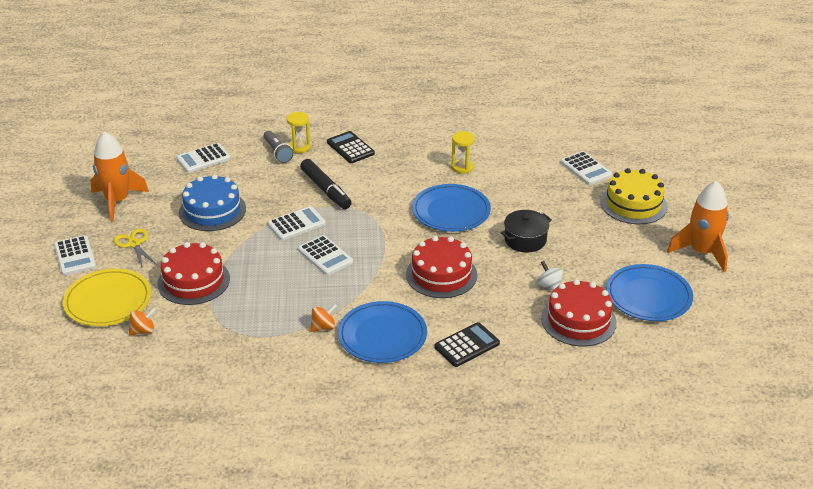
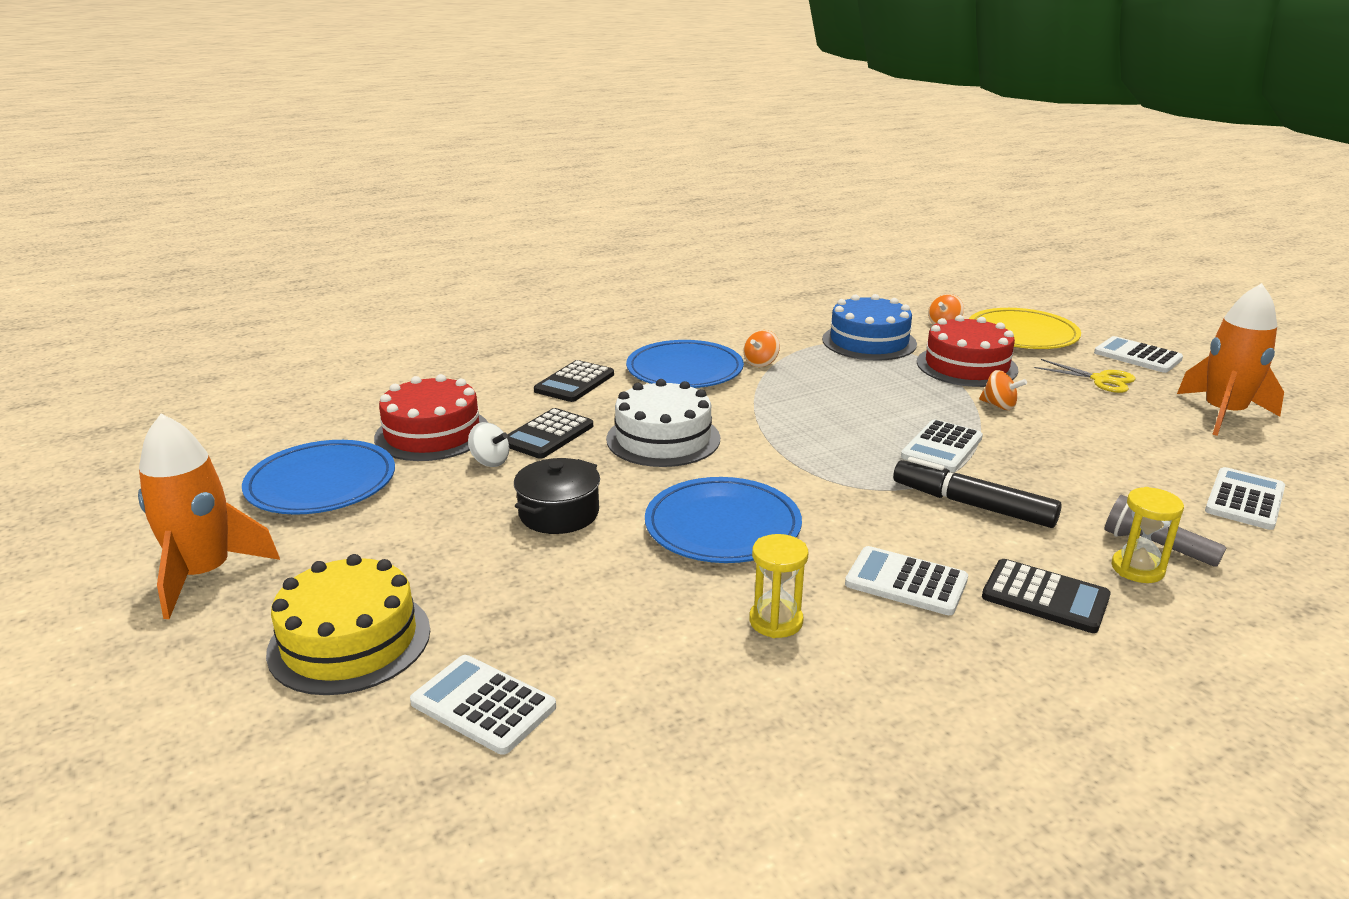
camera: 155 degrees right, 10 degrees down
(212, 210) = (1083, 434): blue cake -> blue cake (869, 341)
(225, 242) = (999, 406): none -> orange spinning top
(325, 256) = (848, 422): white calculator -> white calculator (906, 582)
(441, 274) = (663, 439): red cake -> white cake
(507, 298) = (548, 435): none -> black calculator

